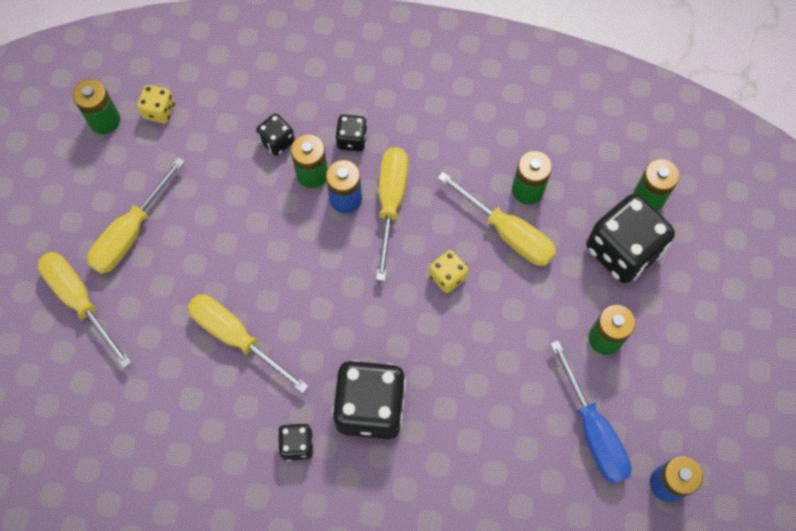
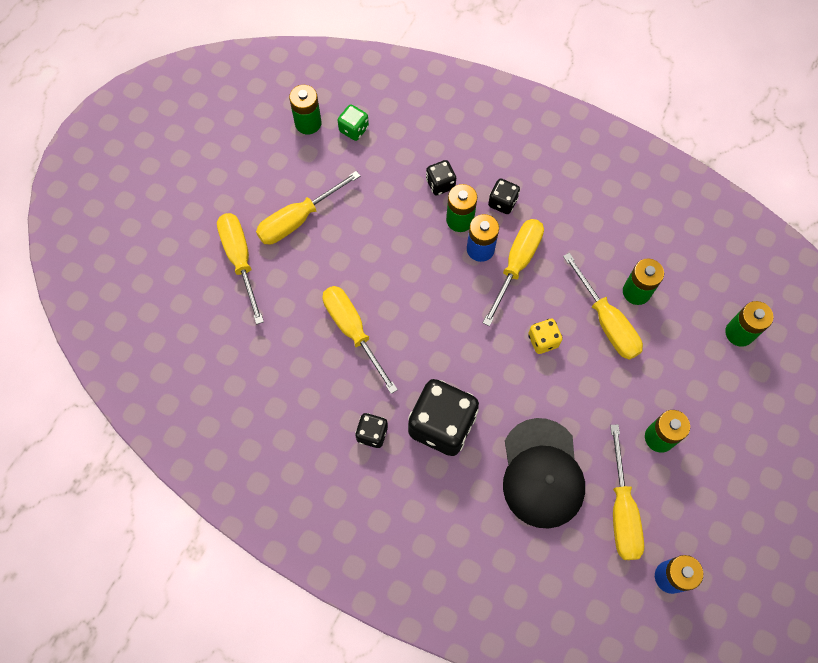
camera: 20 degrees right, 0 degrees up
(159, 111) = (354, 129): yellow dice -> green dice
(496, 421) = (542, 473): none -> black cap
(593, 430) = (622, 510): blue screwdriver -> yellow screwdriver
(622, 250) = (701, 369): black dice -> none

